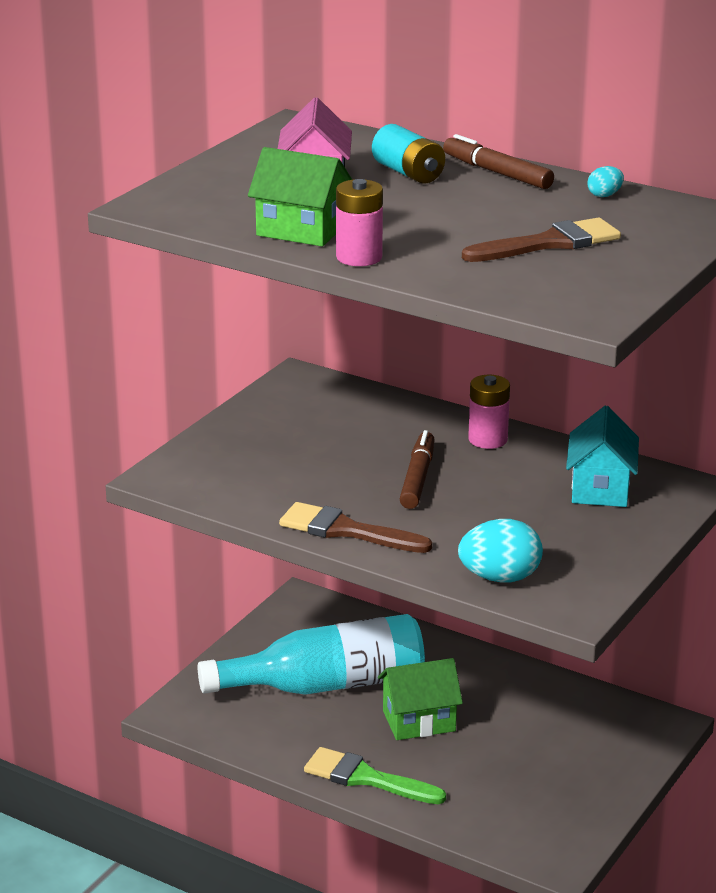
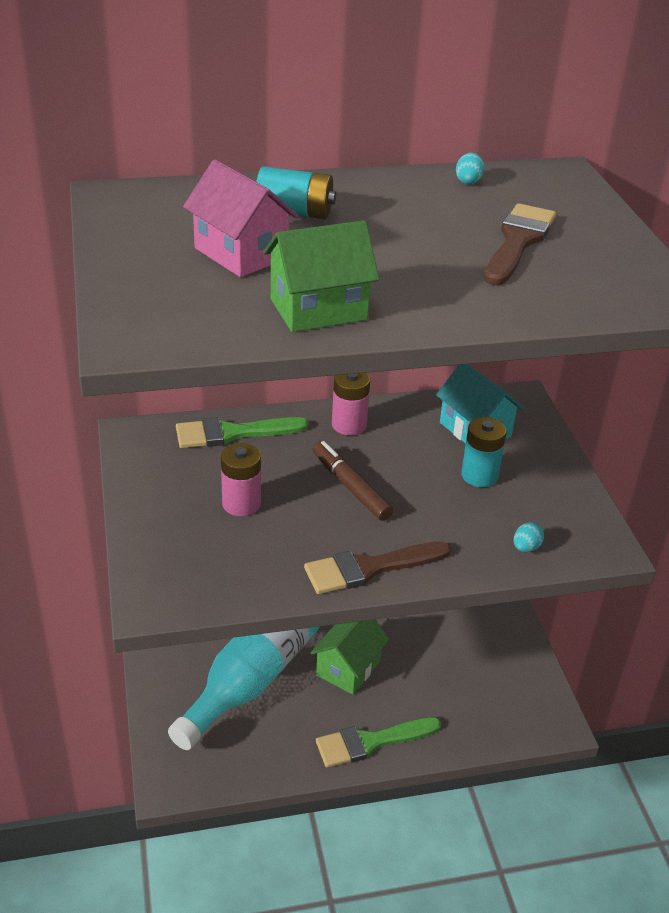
camera: 45 degrees left, 10 degrees up
(359, 257) = (416, 318): pink battery -> pink battery (241, 504)
(378, 406) = (232, 433): none -> green brush
(497, 172) = (359, 187): brown marker -> none
(500, 578) = (526, 548): turquoise egg -> turquoise egg, size x0.48
(545, 518) = (479, 475): none -> turquoise battery

